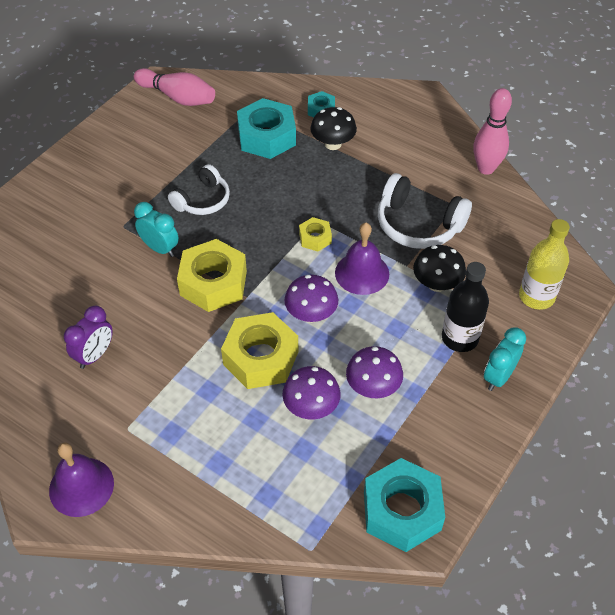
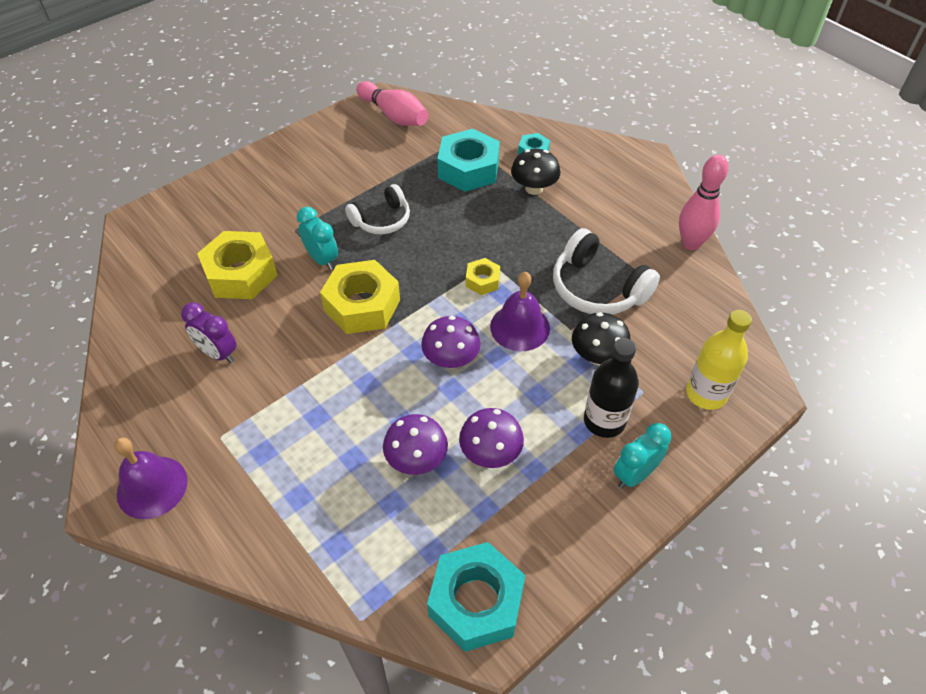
camera: 15 degrees right, 0 degrees up
(95, 355) = (218, 353): purple clock -> purple clock turned 75 degrees clockwise
(260, 358) = (382, 394): yellow nut -> yellow nut (240, 274)

